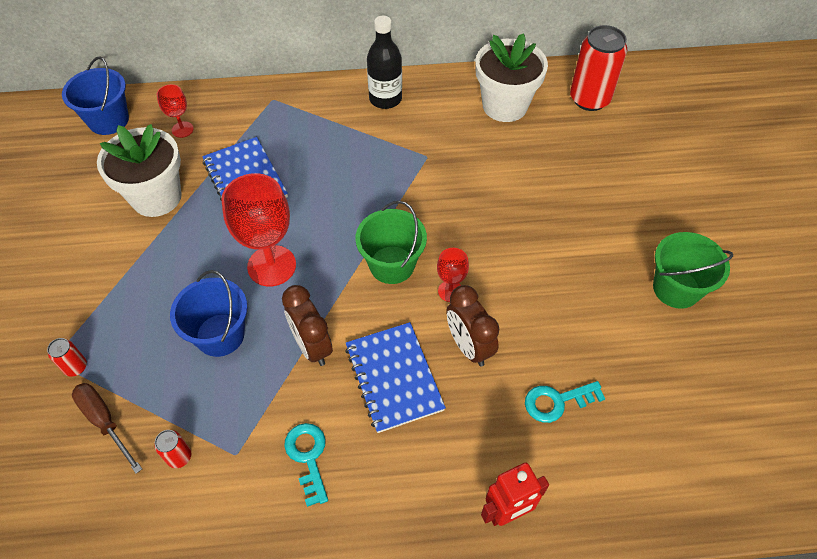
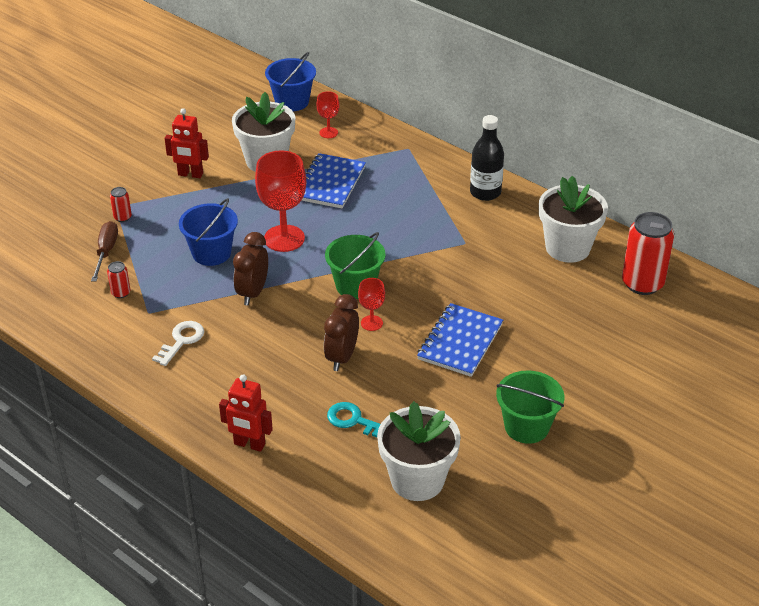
camera: 45 degrees right, 15 degrees down
(94, 265) = (190, 174): none -> red robot
(308, 457) = (181, 341): turquoise key -> white key
(394, 378) = (276, 340): blue notebook -> blue notebook (460, 342)
(671, 413) = (417, 480): none -> white flower pot

